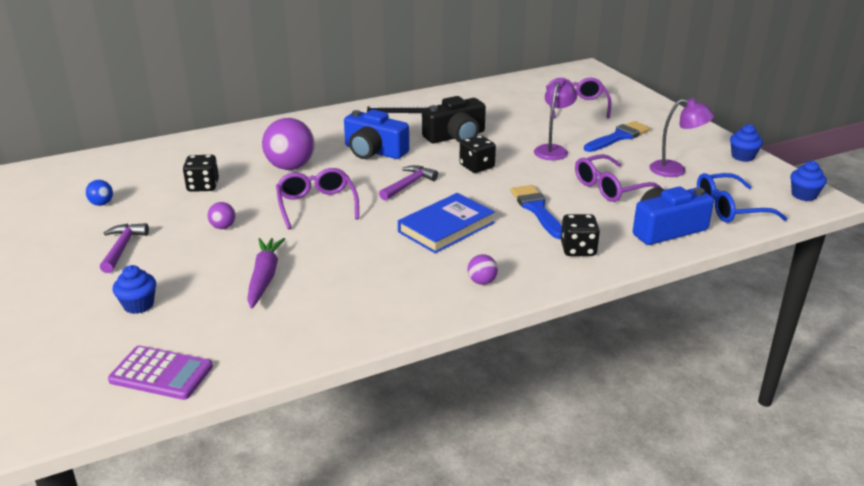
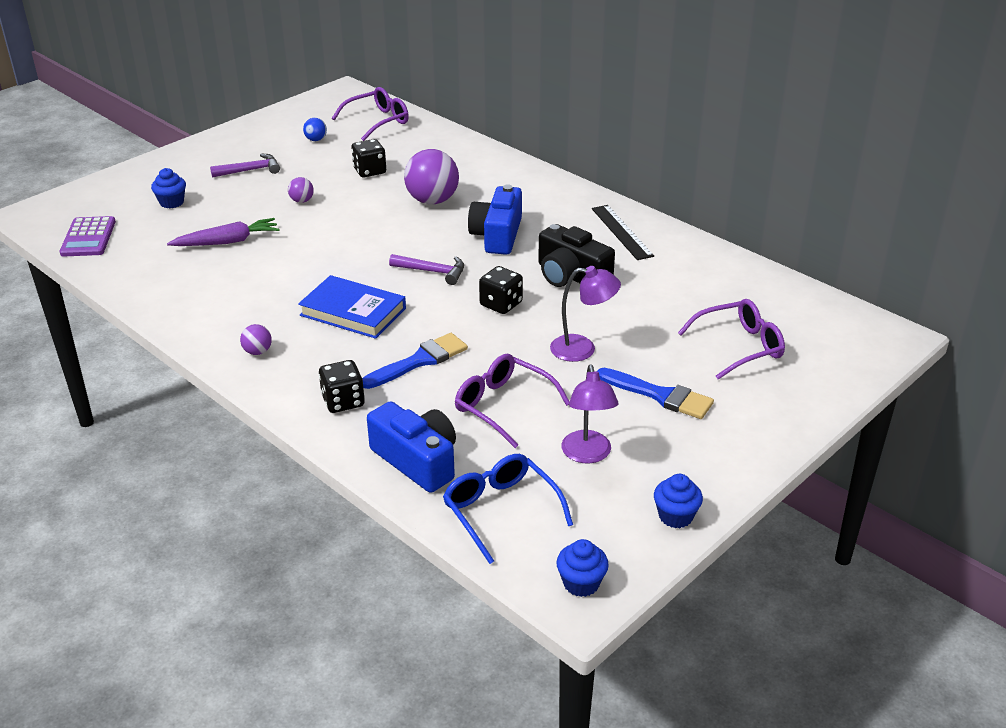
camera: 70 degrees right, 5 degrees up
(316, 205) = (363, 233): purple glasses -> purple glasses (377, 121)

